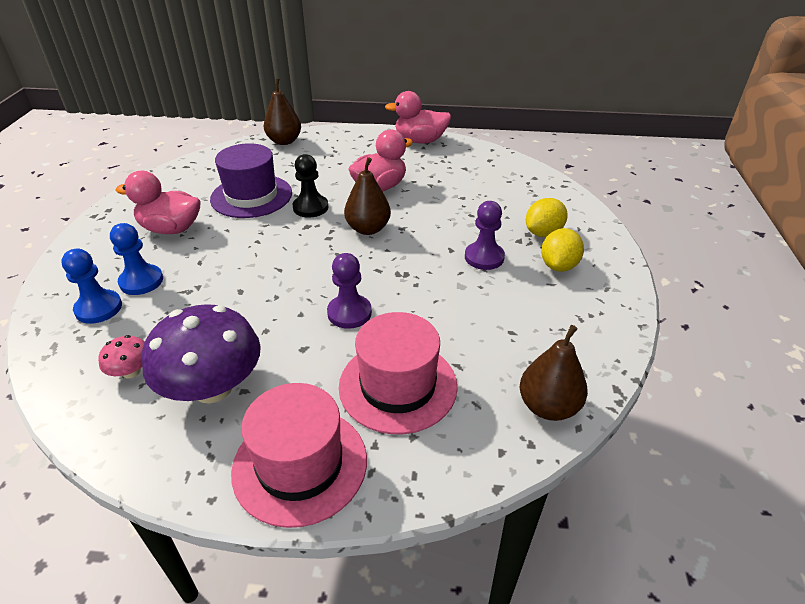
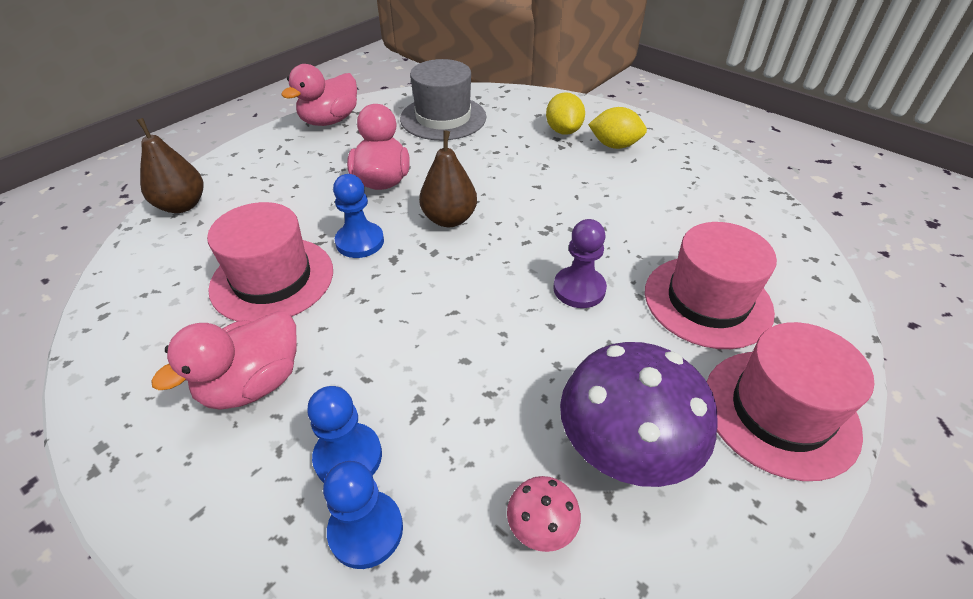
camera: 55 degrees left, 5 degrees up
(251, 196) = (272, 279): purple hat -> pink hat
(310, 207) = (360, 242): black pawn -> blue pawn
(483, 176) = (443, 118): none -> grey hat
(484, 257) = (567, 174): purple pawn -> none
(548, 407) = (778, 231): brown pear -> none
(558, 266) = (614, 145): yellow lemon -> yellow lemon turned 45 degrees counterclockwise

